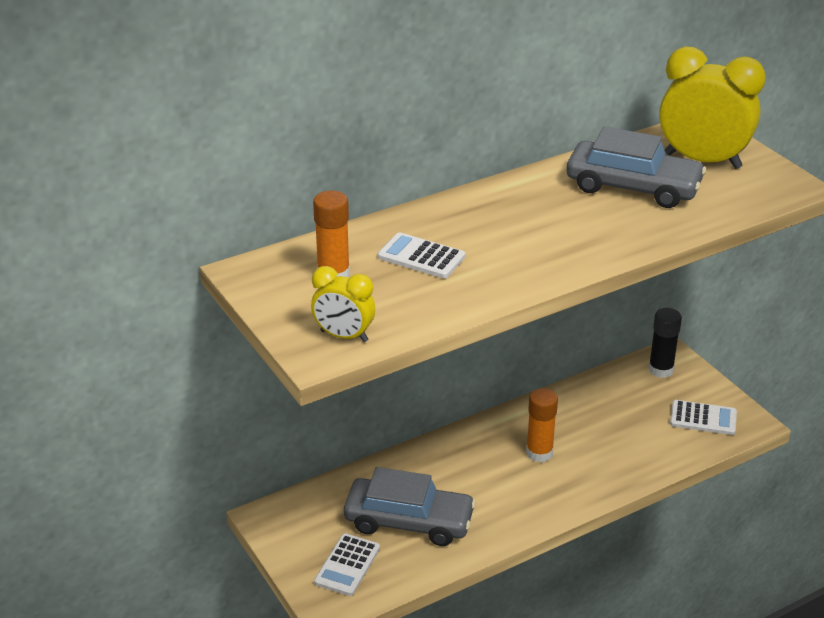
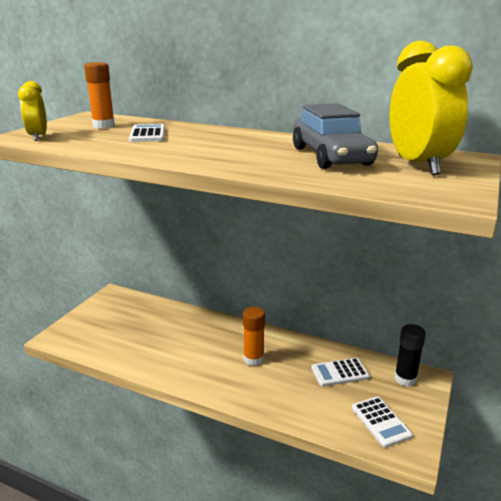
camera: 55 degrees right, 10 degrees down
(347, 565) = (92, 330): white calculator -> white calculator (340, 372)
(409, 521) = (144, 336): grey car -> none

